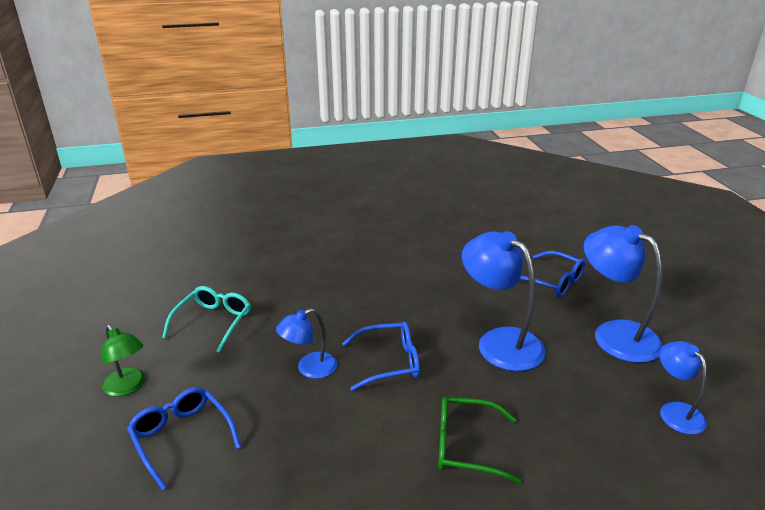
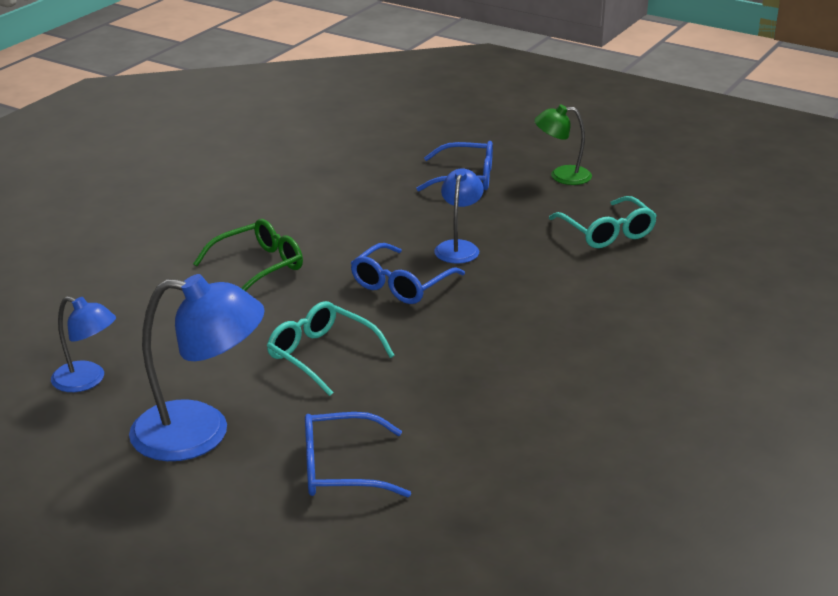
camera: 135 degrees right, 0 degrees up
(500, 342) = (322, 355): blue lamp -> turquoise glasses

